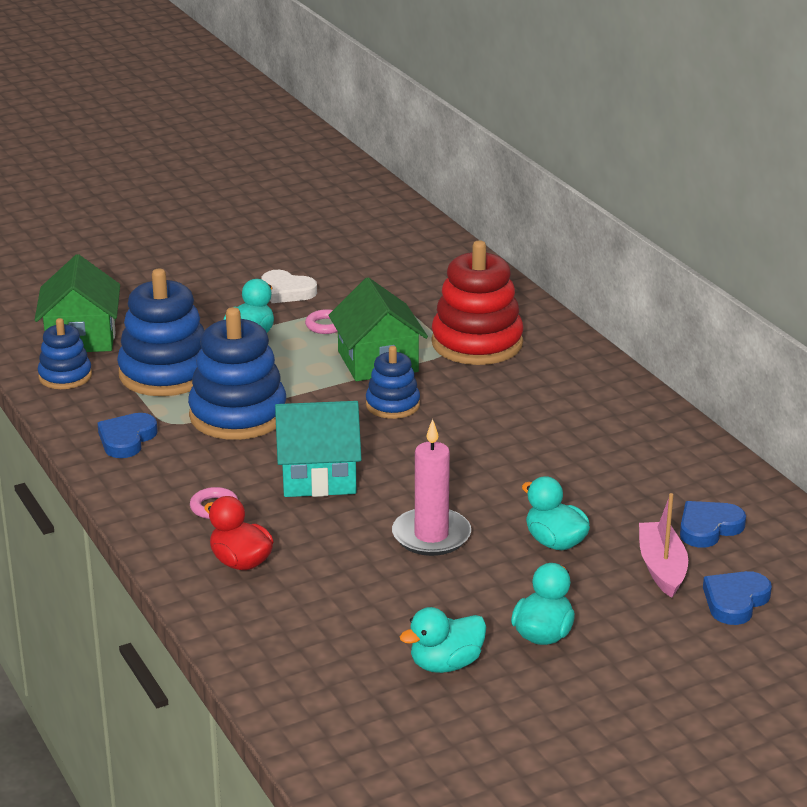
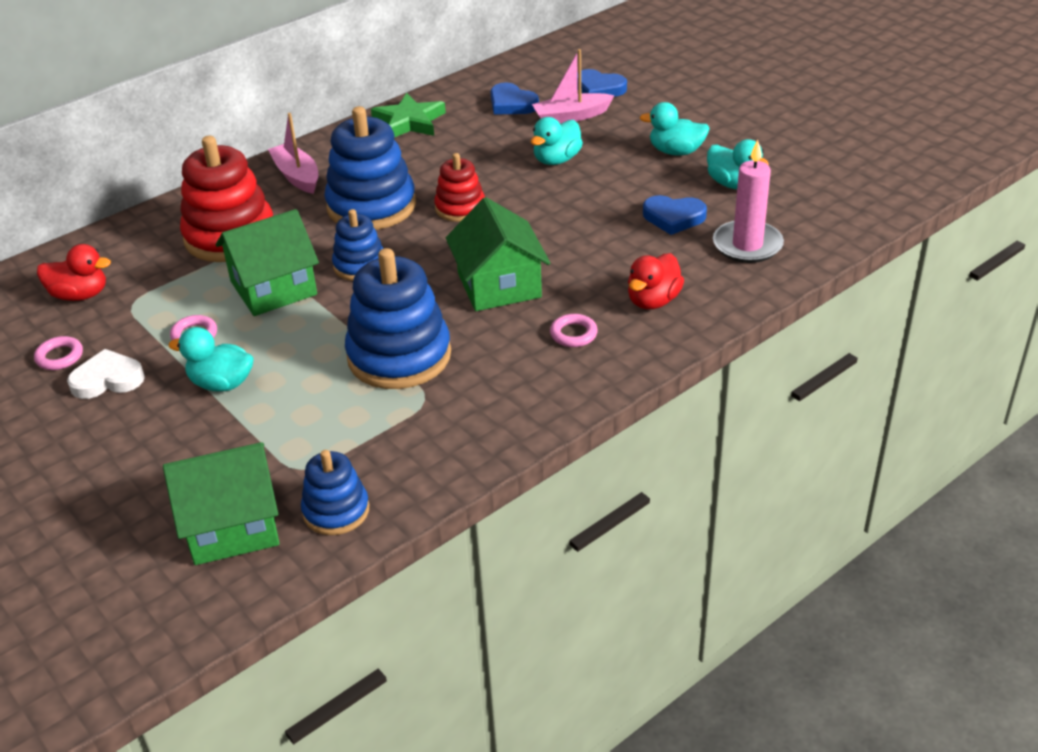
camera: 100 degrees left, 10 degrees up
(127, 439) = (467, 422): blue heart -> blue heart (673, 217)
(166, 373) = (317, 428): blue stacking toy -> blue stacking toy (371, 206)
(286, 291) = (107, 379): white heart -> white heart turned 120 degrees counterclockwise
(318, 476) = (499, 285): turquoise house -> green house
(329, 273) = (59, 357): none -> pink ring
(414, 278) = (80, 295): none -> red duck
(431, 536) = (571, 213): pink candle -> pink candle (747, 245)
(474, 468) = (460, 208): none -> red stacking toy
(579, 380) = (297, 176): none -> pink boat
(681, 453) = (409, 122): none -> green star

